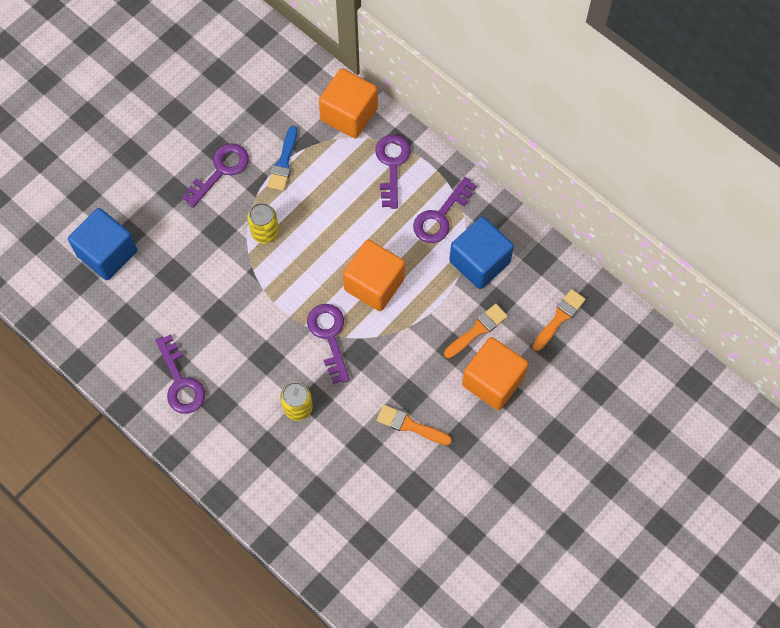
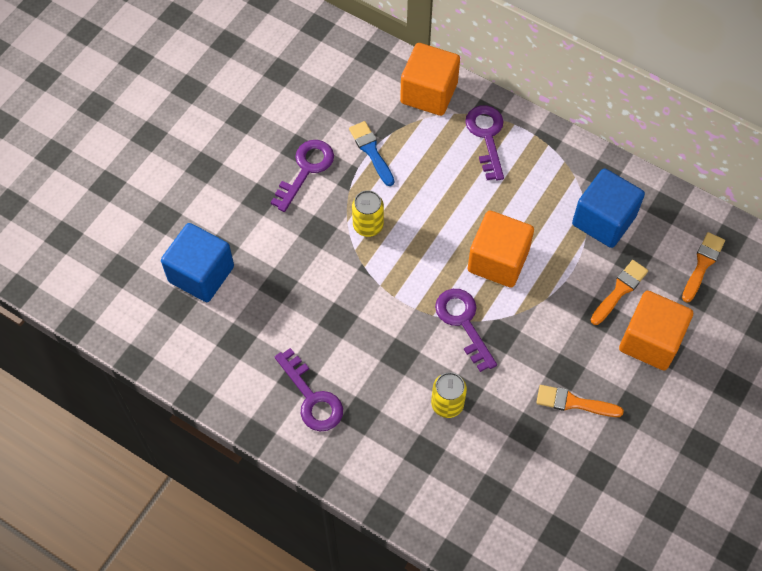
camera: 10 degrees left, 5 degrees down
(283, 162) = (371, 151): blue brush -> blue brush turned 150 degrees clockwise
(441, 216) = (551, 180): purple key -> none

